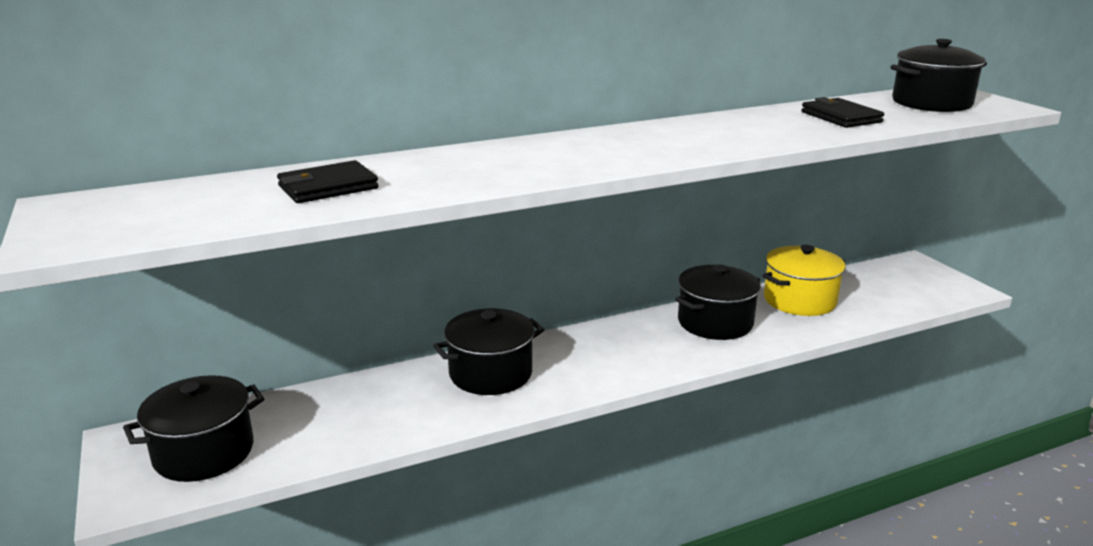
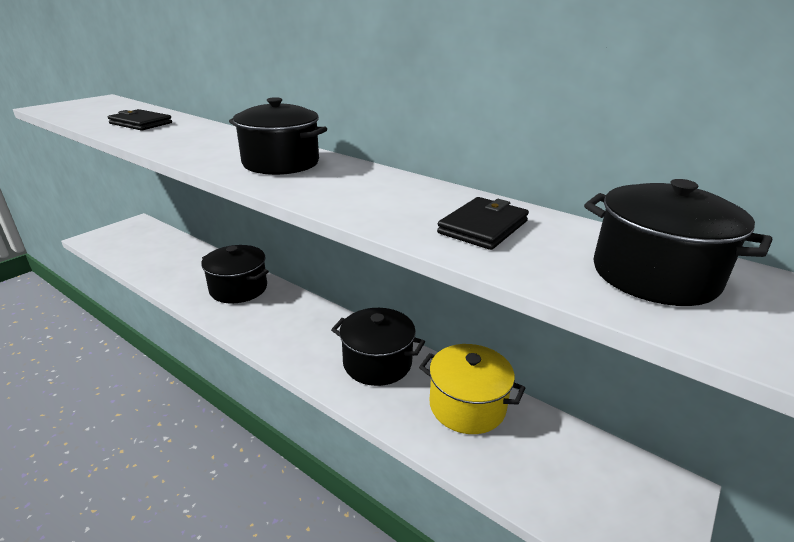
camera: 60 degrees right, 5 degrees up
(204, 452) = (130, 241): black pot -> black pot (281, 163)

